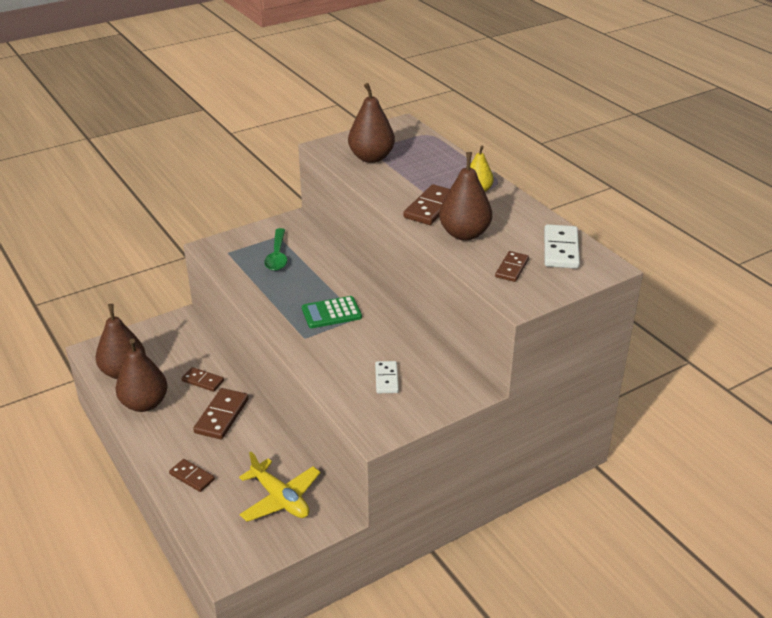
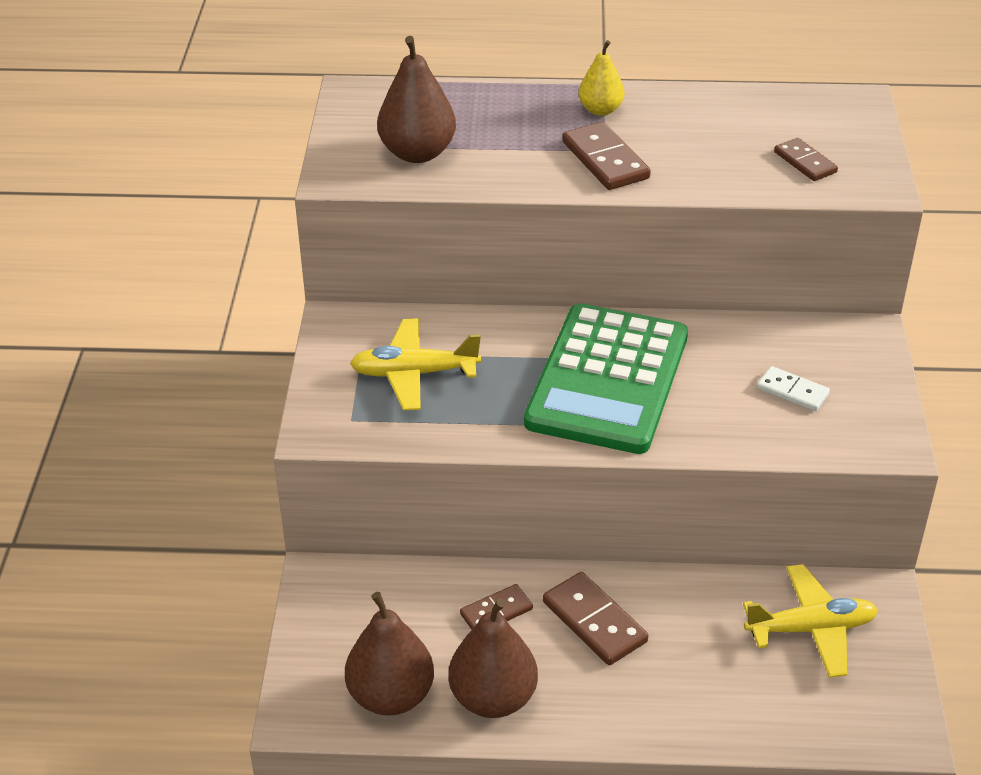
camera: 55 degrees left, 5 degrees up
(192, 477) = (702, 704): brown domino -> none
(277, 255) = (414, 373): green spoon -> yellow plane
(331, 313) = (607, 380): green calculator -> green calculator, size x2.16
(464, 234) = (695, 162): brown pear -> none
(561, 249) = (796, 113): white domino -> none

